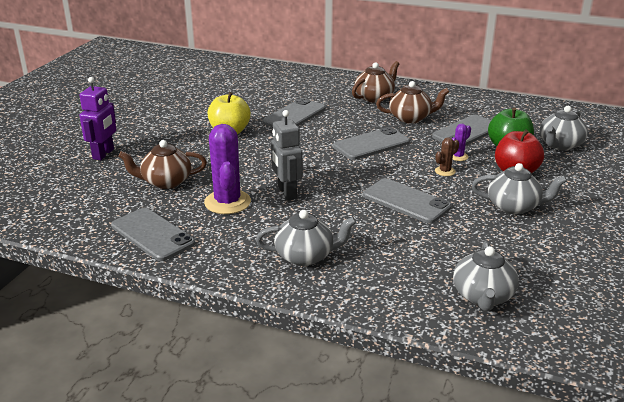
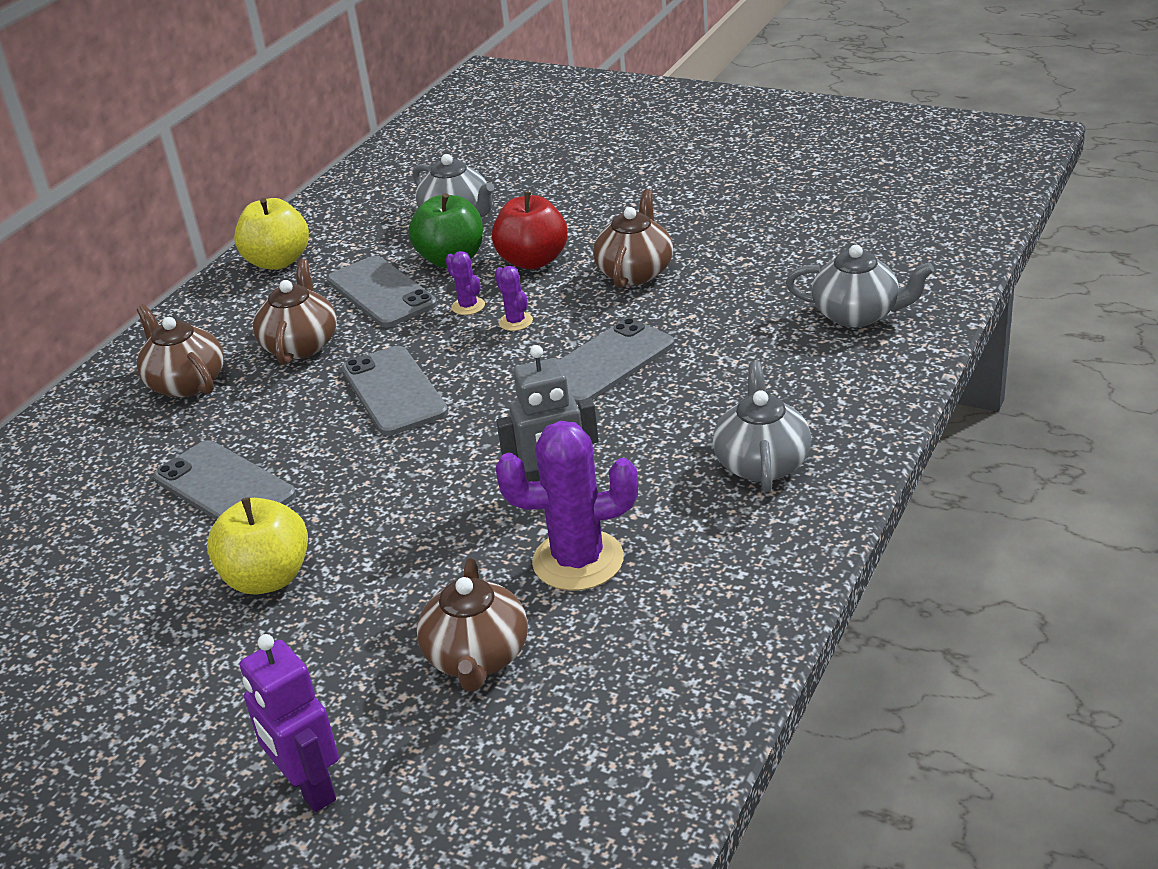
camera: 80 degrees left, 5 degrees up
(103, 154) = (309, 787): purple robot -> purple robot turned 150 degrees counterclockwise
(152, 234) = (686, 652): grey phone -> none
(445, 171) = (515, 322): brown cactus -> purple cactus
(490, 103) = (278, 261): none -> yellow apple
(514, 206) = (635, 272): grey teapot -> brown teapot

